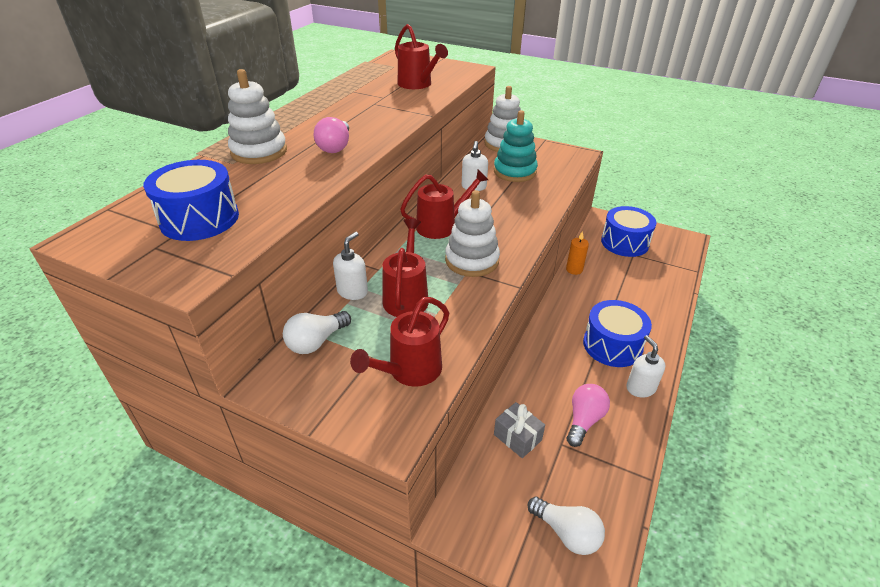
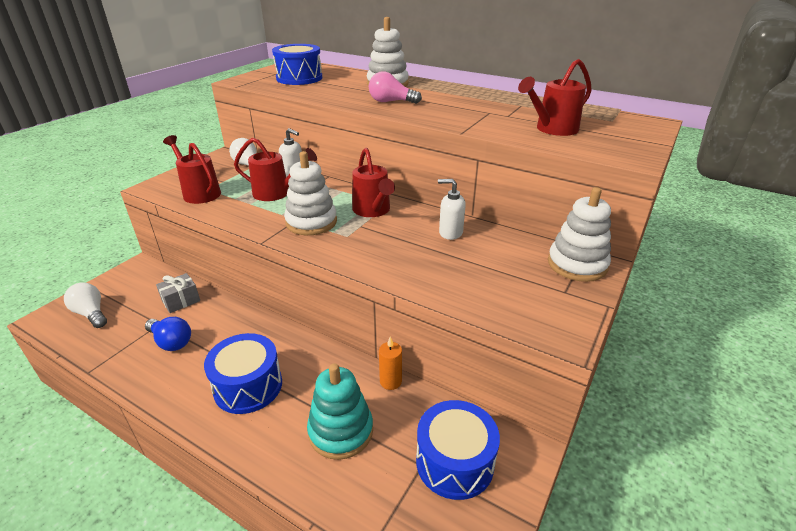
camera: 95 degrees right, 5 degrees down
(515, 172) = (492, 264): turquoise stacking toy -> turquoise stacking toy (341, 431)
(567, 533) = (91, 313): white light bulb -> white light bulb turned 90 degrees clockwise
(584, 420) = (171, 342): pink light bulb -> blue light bulb
(640, 388) = (180, 394): white soap dispenser -> none

